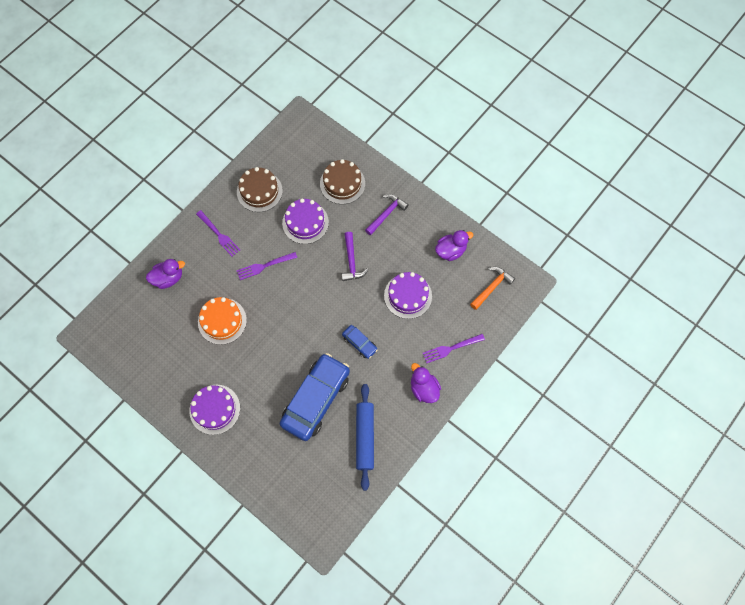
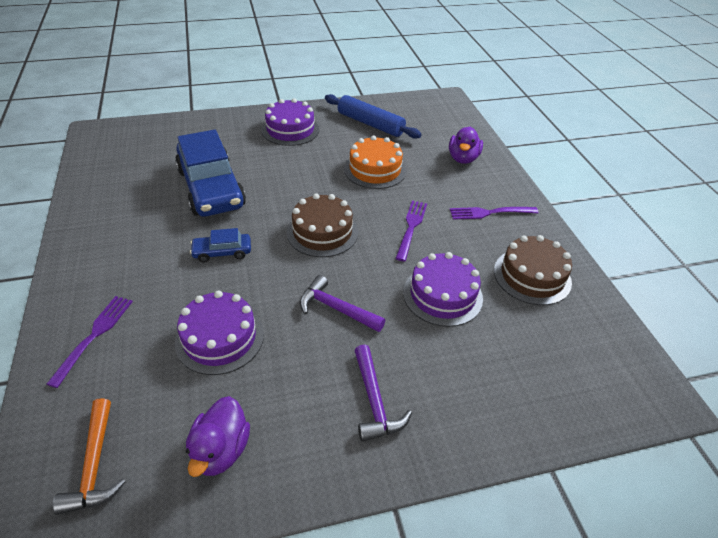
camera: 125 degrees right, 25 degrees down
(342, 183) = (480, 376): brown cake -> brown cake (322, 232)
(365, 437) = (125, 199): blue rolling pin -> blue rolling pin (370, 124)
(424, 388) = (95, 274): purple duck -> none

